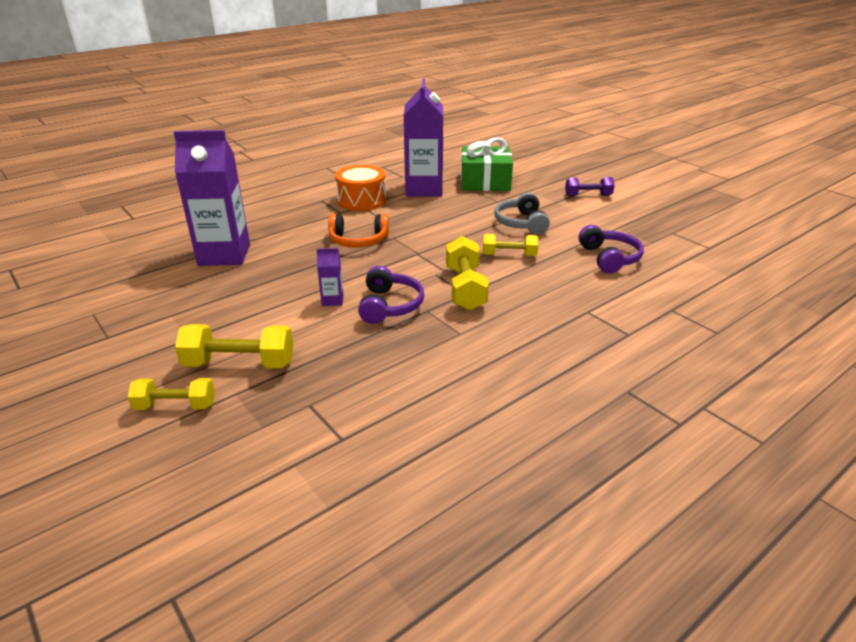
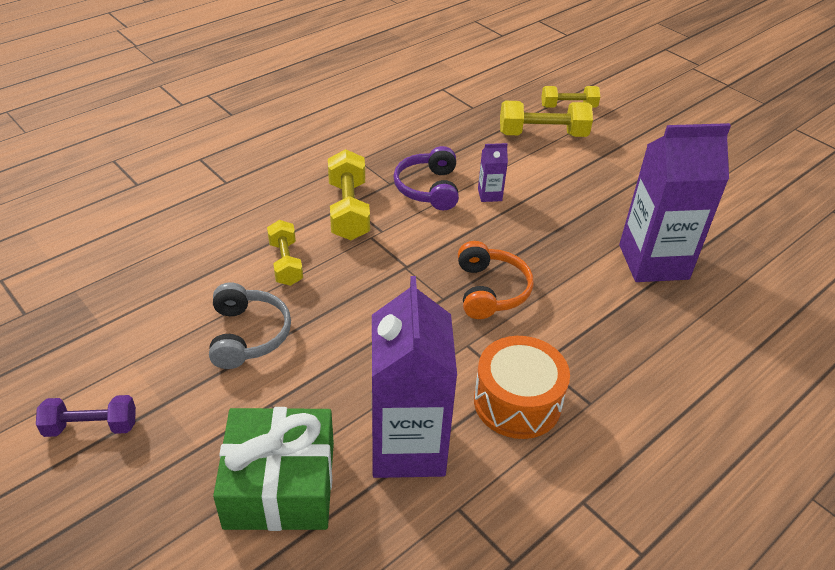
camera: 175 degrees right, 10 degrees up
(358, 241) = (490, 290): orange headphones -> orange headphones turned 90 degrees clockwise
(509, 255) = (286, 263): yellow dumbbell -> yellow dumbbell turned 75 degrees clockwise
(609, 258) = (155, 258): purple headphones -> none

